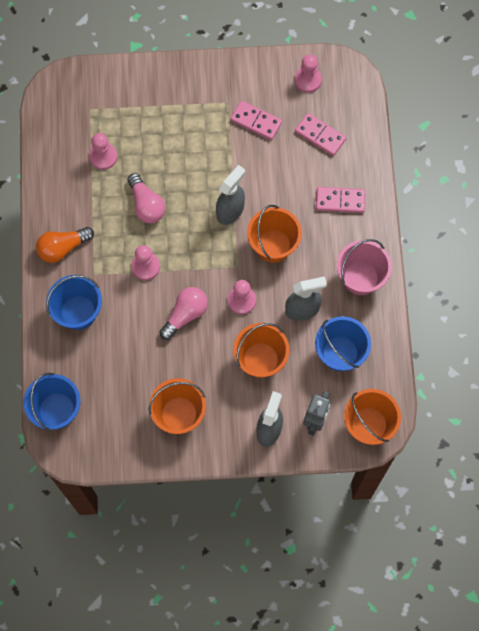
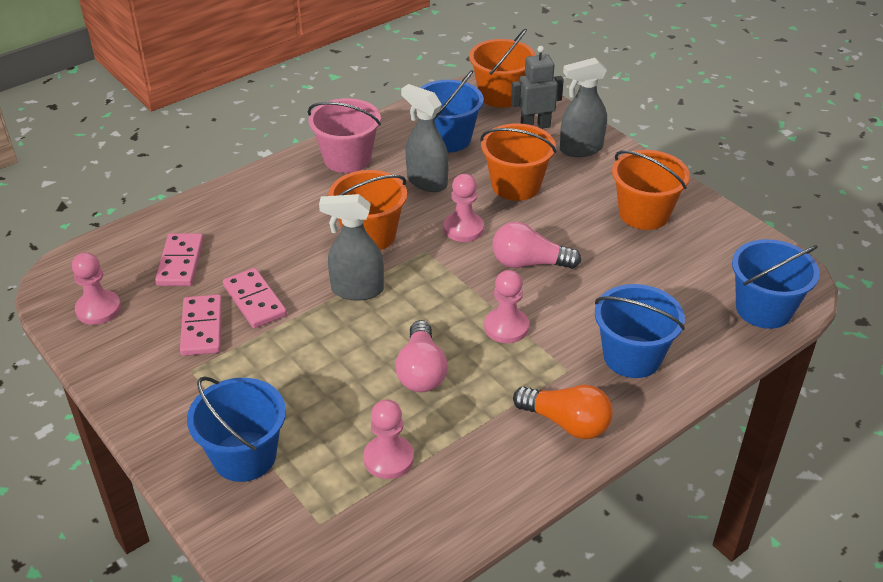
camera: 125 degrees left, 30 degrees down
(146, 205) = (421, 371): pink light bulb -> pink light bulb turned 150 degrees clockwise
(152, 98) = (244, 456): none -> blue bucket
(340, 201) = (262, 210): pink domino -> pink domino (255, 301)

